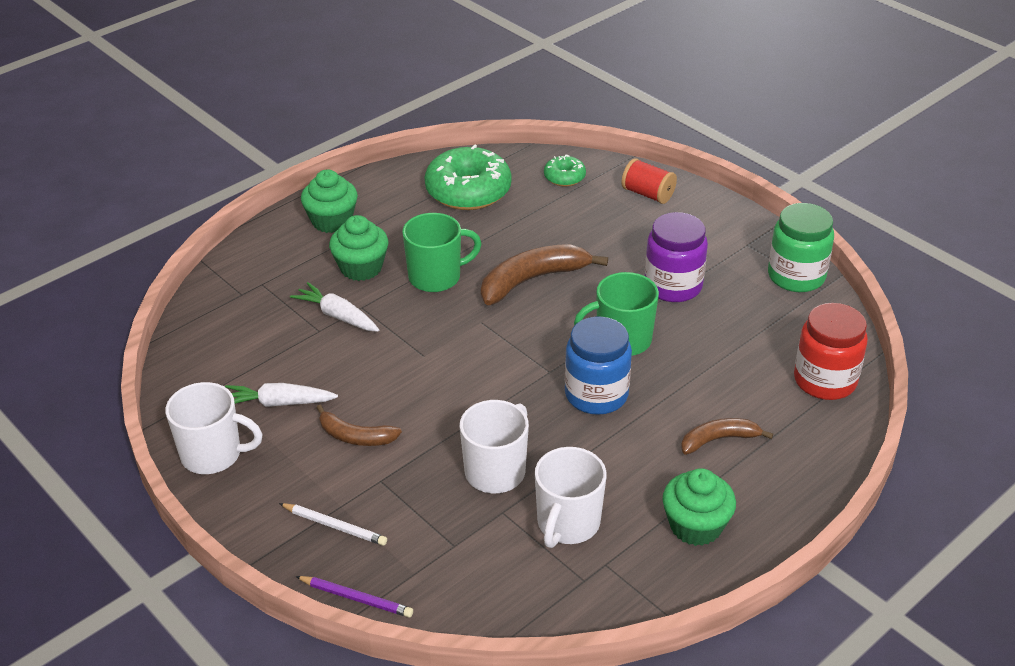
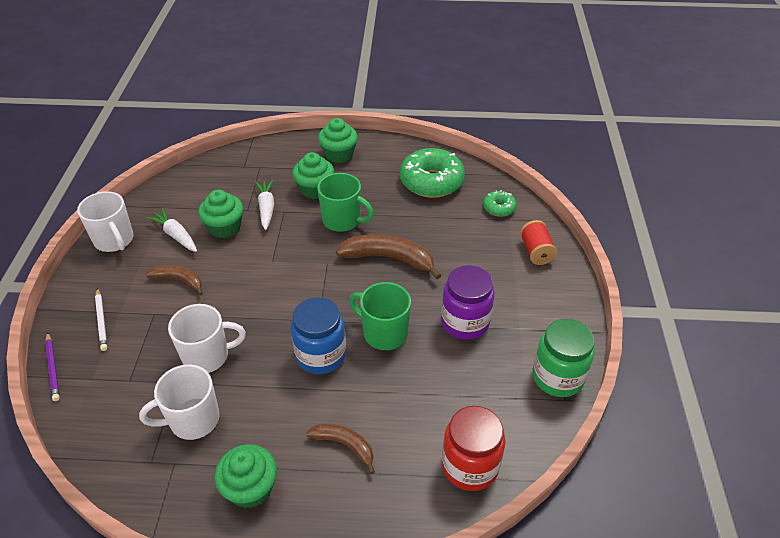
camera: 45 degrees right, 5 degrees up
(322, 361) = (225, 227): none -> green cupcake
(355, 436) = (179, 280): brown banana -> brown banana turned 135 degrees clockwise

